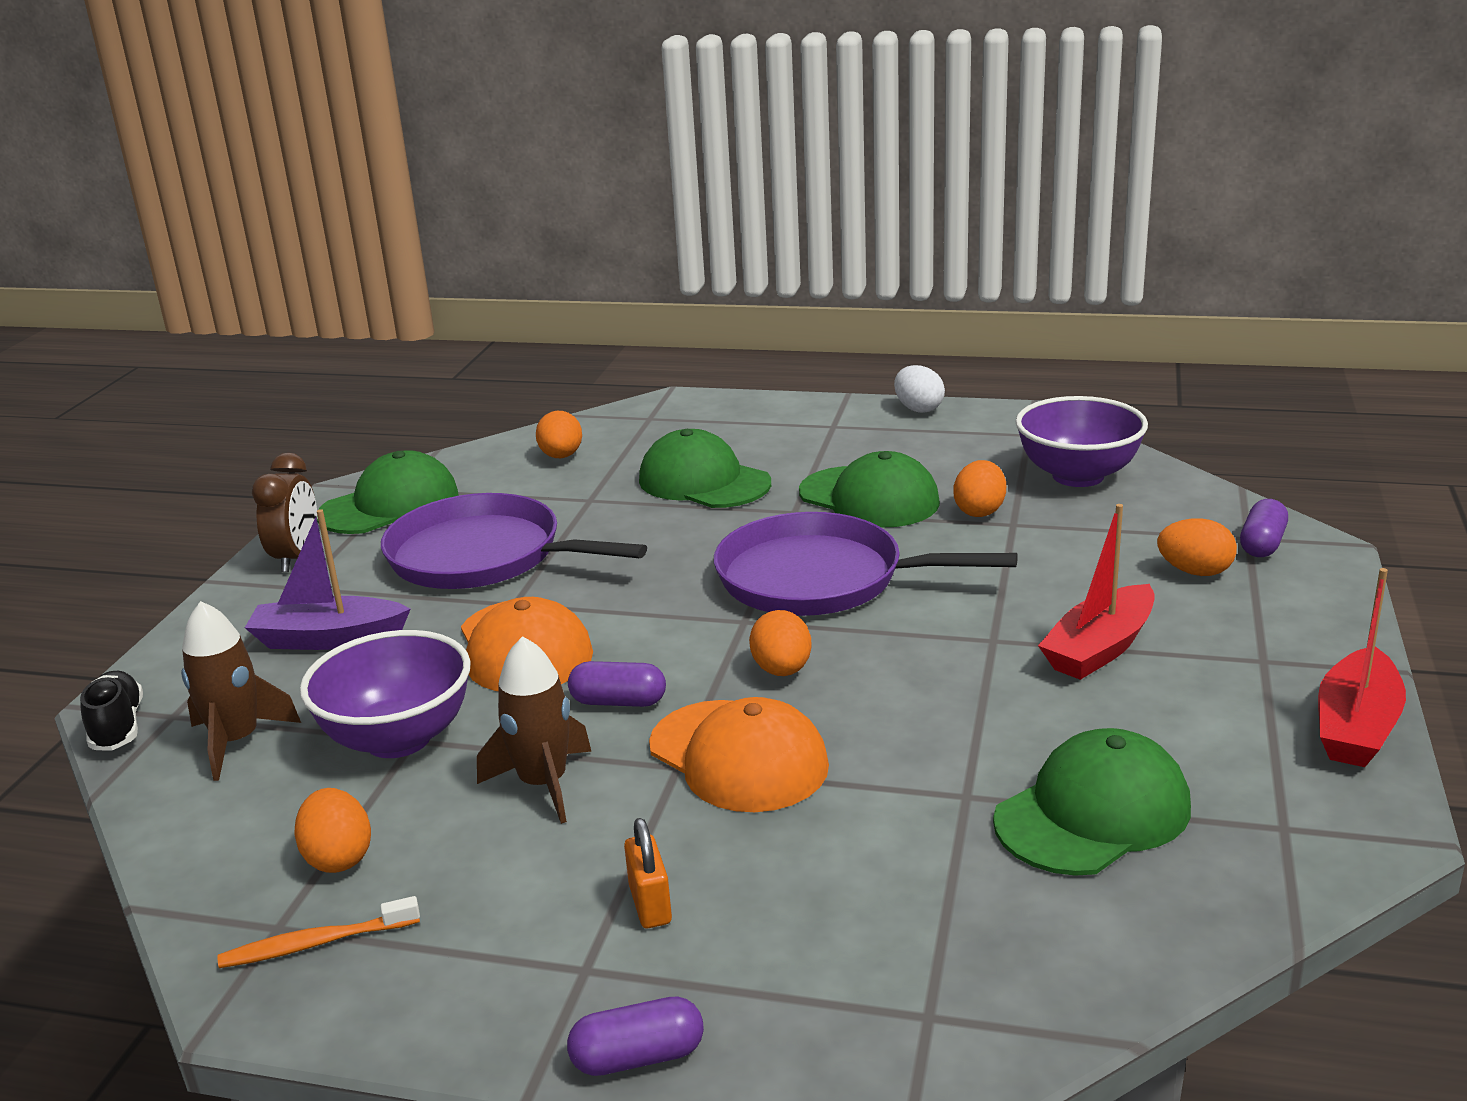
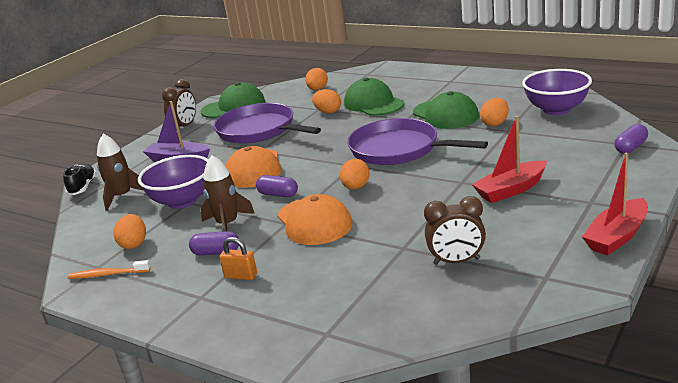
camera: 20 degrees right, 0 degrees up
(638, 1057) = (200, 332): purple capsule -> purple capsule (216, 252)
(650, 905) = (241, 276): orange padlock -> orange padlock turned 75 degrees counterclockwise
(918, 409) = (497, 75): white egg -> none
(1093, 813) = (456, 261): green cap -> brown clock
(1195, 572) = (585, 158): orange egg -> orange egg (328, 112)

